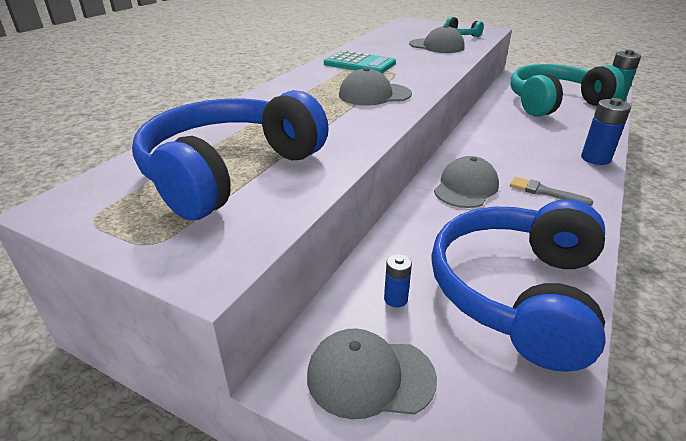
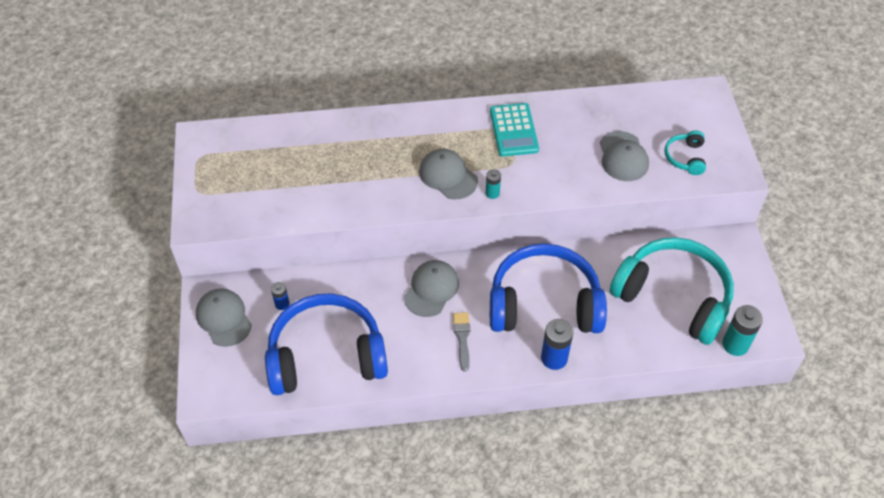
camera: 55 degrees right, 20 degrees up
(229, 171) = (277, 174): blue headphones -> blue headphones (544, 303)
(419, 86) = (492, 193): none -> turquoise battery
(466, 187) = (431, 289): grey cap -> grey cap turned 60 degrees counterclockwise

